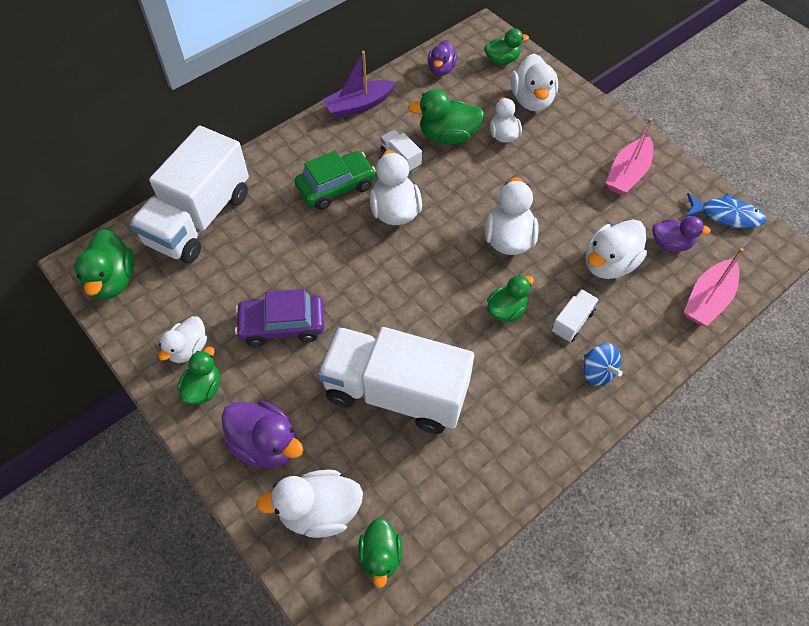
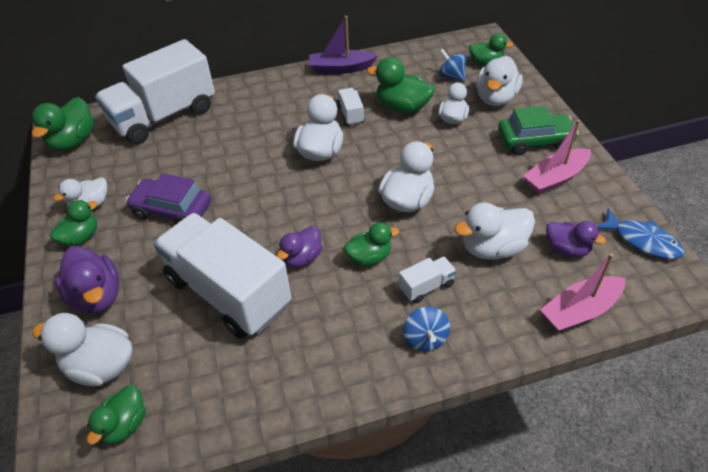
camera: 25 degrees right, 10 degrees down
(336, 187) = (284, 121): green car -> green car (535, 141)
(441, 69) = (427, 58): purple duck -> purple duck (302, 258)
(477, 86) = (451, 76): none -> blue spinning top

